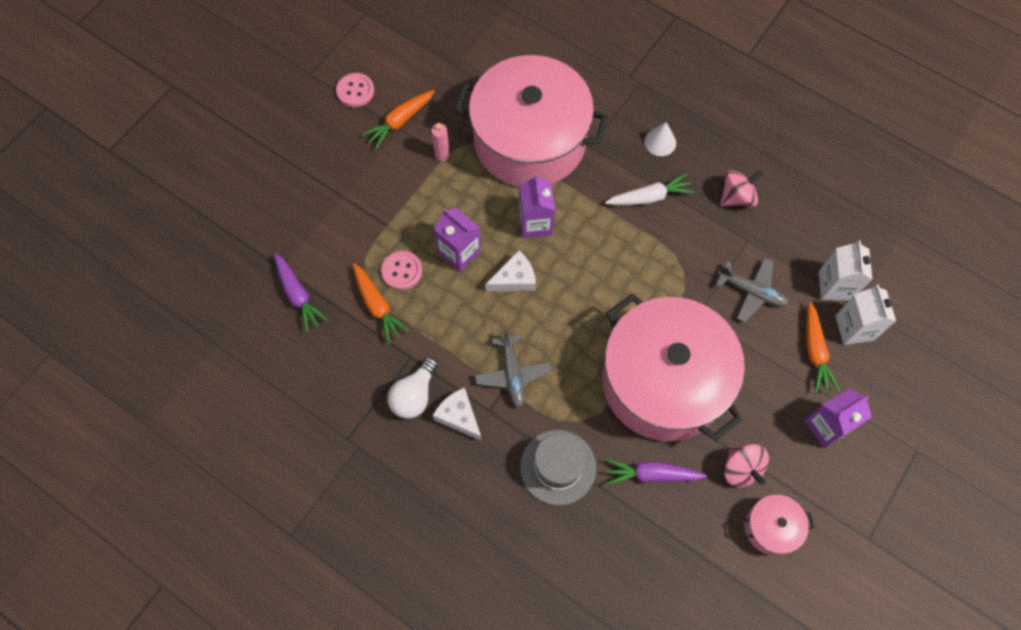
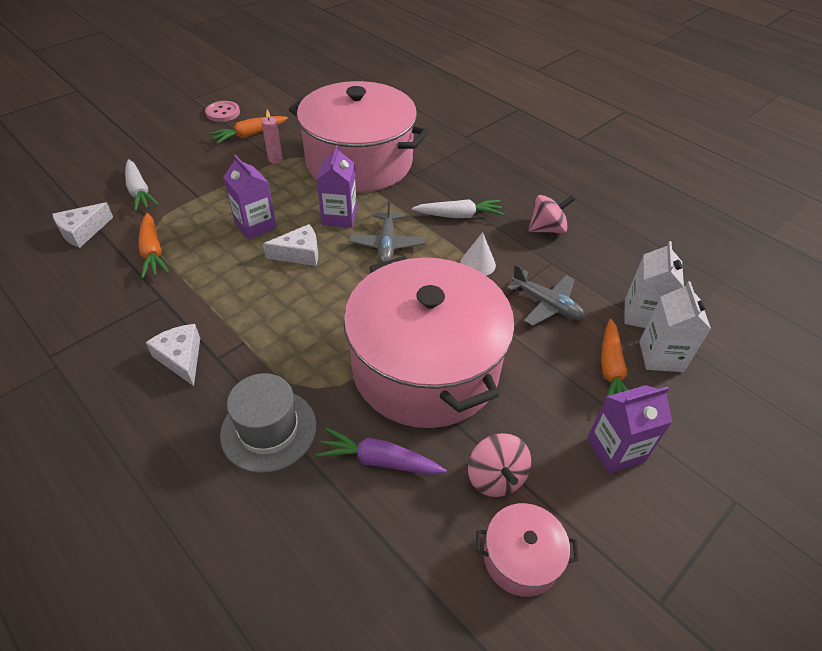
camera: 10 degrees right, 20 degrees down
(298, 295) = (83, 231): purple carrot -> white cheese
(325, 230) = (139, 191): none -> white carrot
(402, 271) = (192, 230): pink button -> none
(414, 395) = (145, 330): white light bulb -> none
(512, 374) = (259, 330): grey plane -> grey plane (387, 244)
(660, 142) = (481, 180): white cone -> white cone (477, 264)

